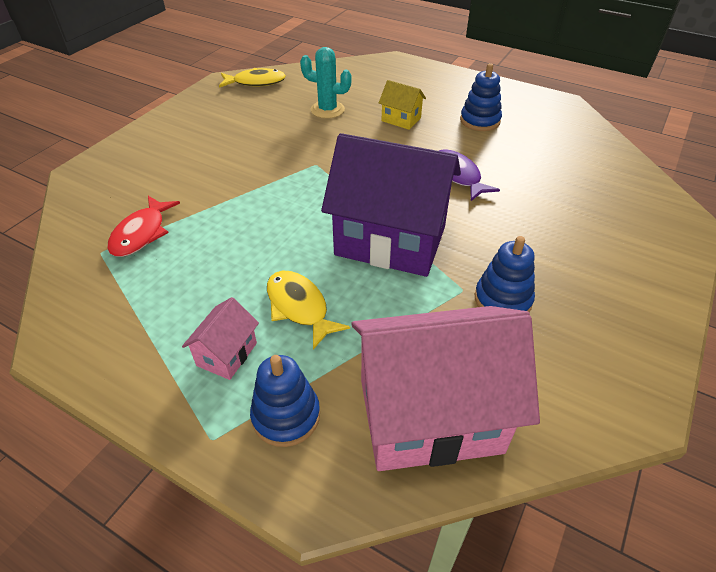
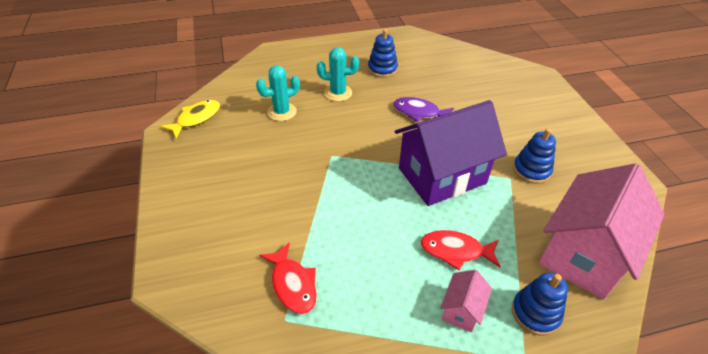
camera: 45 degrees left, 0 degrees up
(227, 354) = (461, 310): pink house -> pink house turned 45 degrees clockwise
(299, 307) = (455, 251): yellow fish -> red fish
(401, 119) = (338, 93): yellow house -> turquoise cactus

